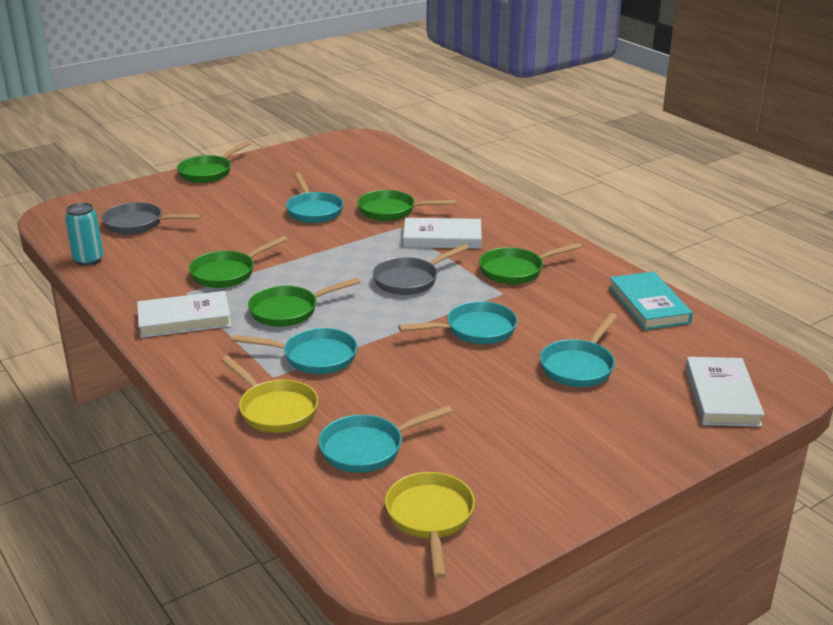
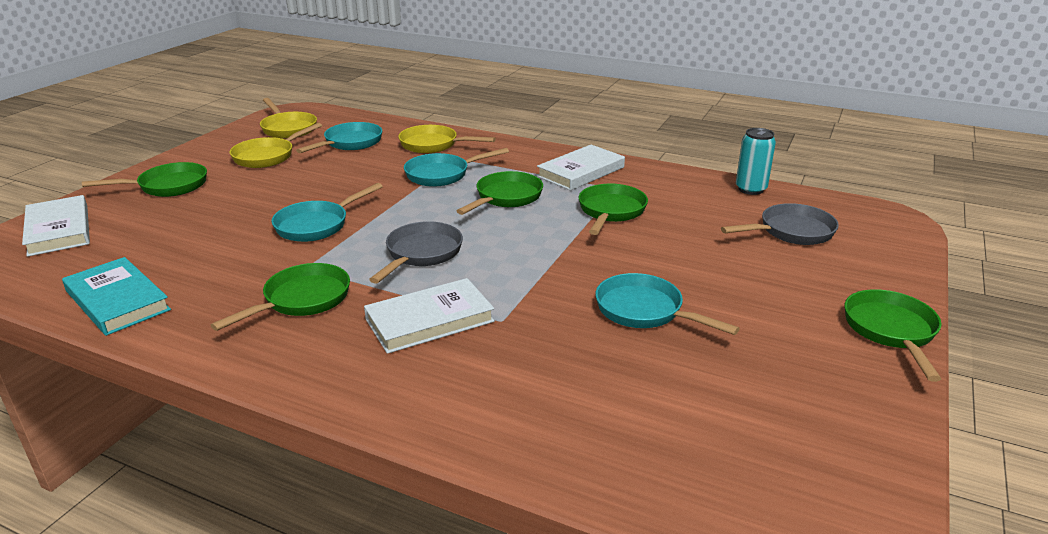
camera: 150 degrees right, 0 degrees up
(391, 211) = (543, 345): green pan -> green pan (168, 186)
(483, 454) = (268, 156): none -> yellow pan
(579, 366) = (202, 221): turquoise pan -> none

